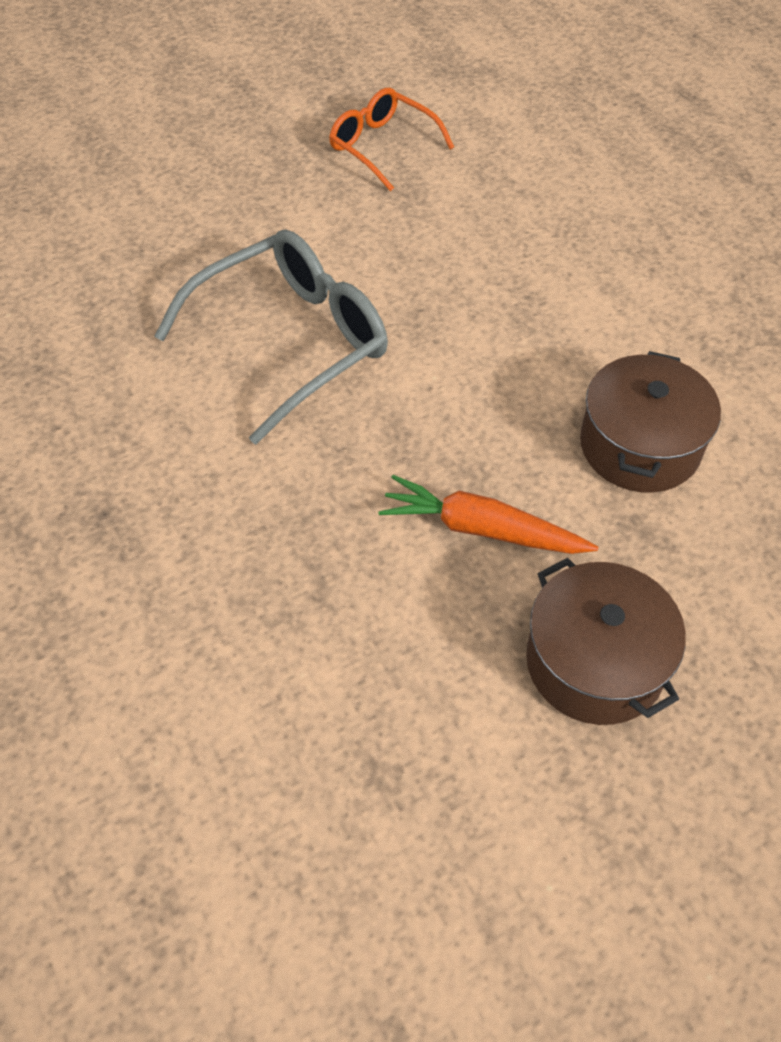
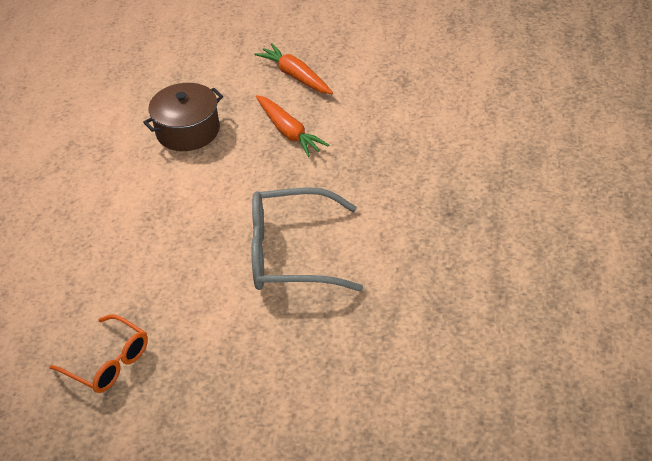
camera: 140 degrees left, 10 degrees down
(382, 147) = (108, 363): orange glasses -> orange glasses turned 45 degrees counterclockwise
(595, 662) = (295, 76): brown pot -> orange carrot

